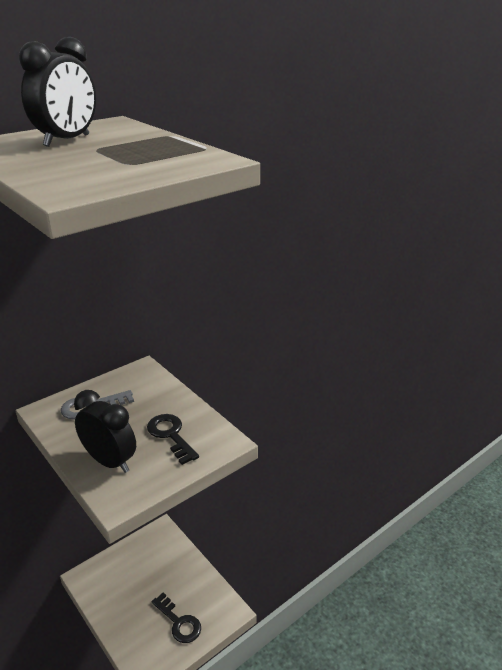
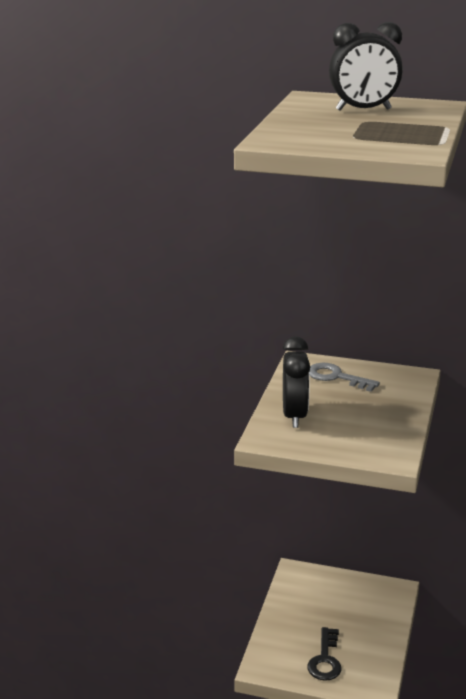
camera: 55 degrees right, 5 degrees down
(171, 435) = (361, 428): black key -> none

